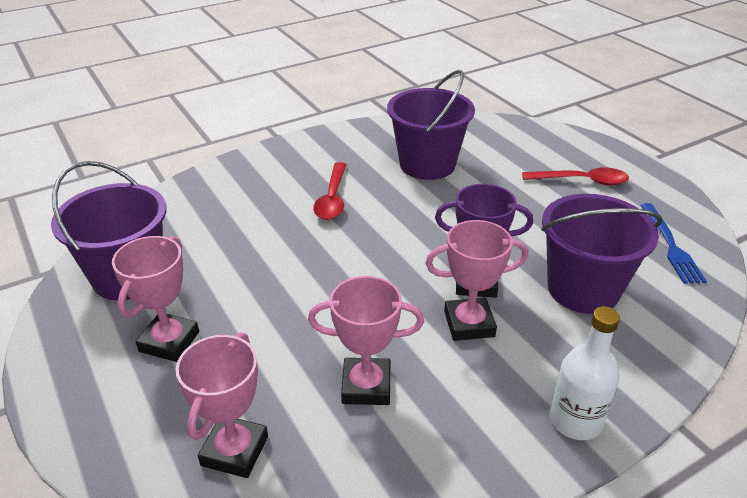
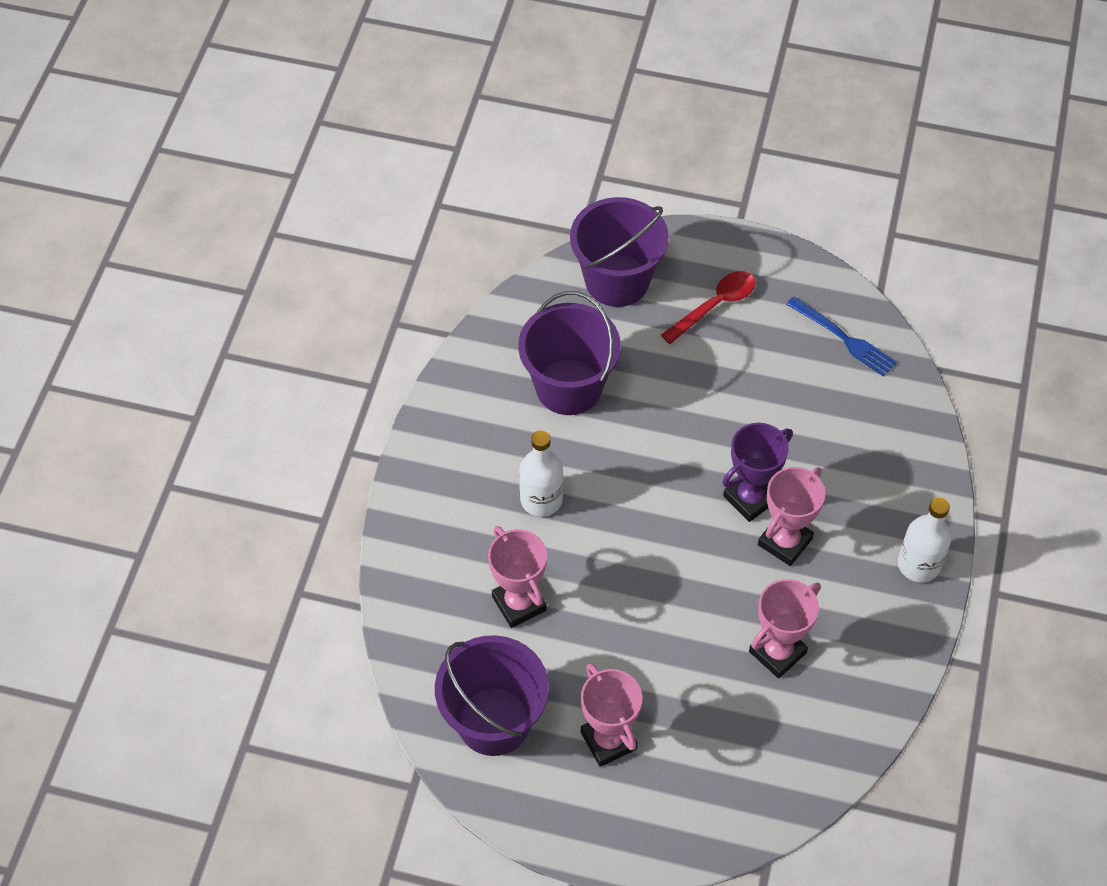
camera: 45 degrees left, 20 degrees up
(235, 451) = (756, 768): pink trophy -> pink trophy (519, 603)
(332, 199) = (541, 499): red spoon -> white bottle
(583, 289) = (825, 440): purple bucket -> purple bucket (617, 280)

